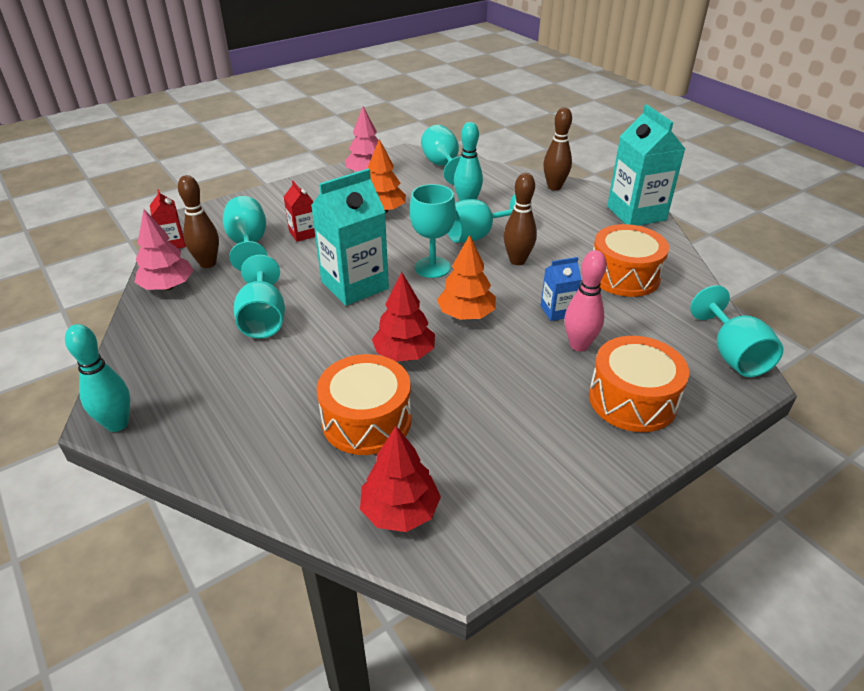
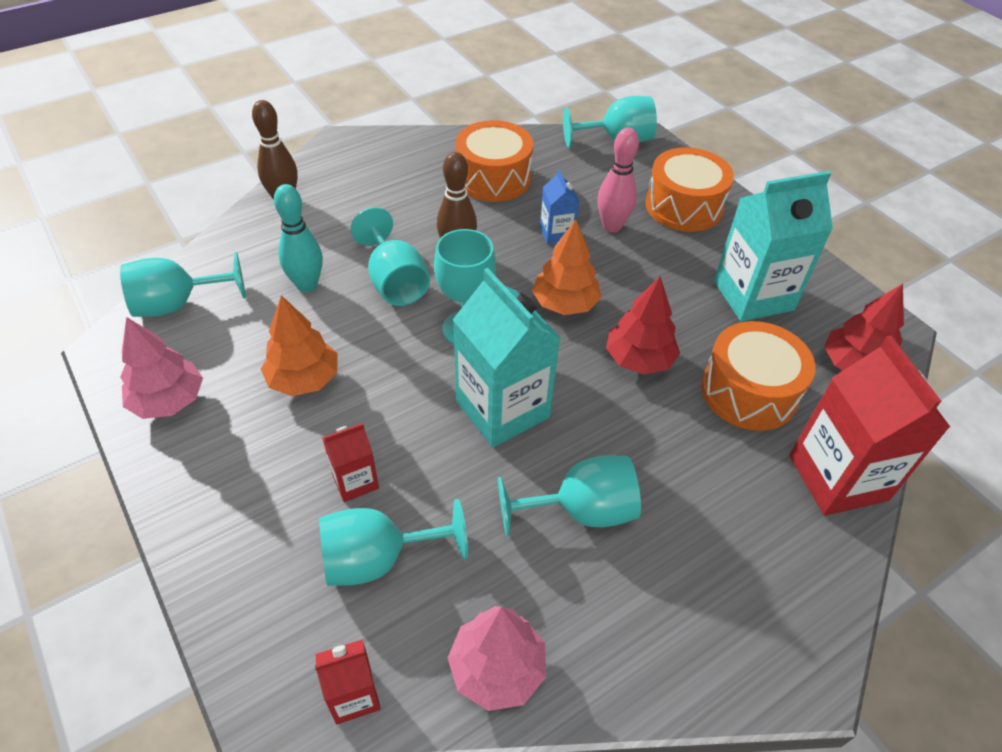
camera: 90 degrees left, 10 degrees up
(117, 424) = (813, 656): turquoise bowling pin -> none
(208, 263) = (430, 615): brown bowling pin -> none
(264, 469) = (837, 477): none -> red carton
(636, 213) = (367, 147): turquoise carton -> turquoise carton (753, 295)

